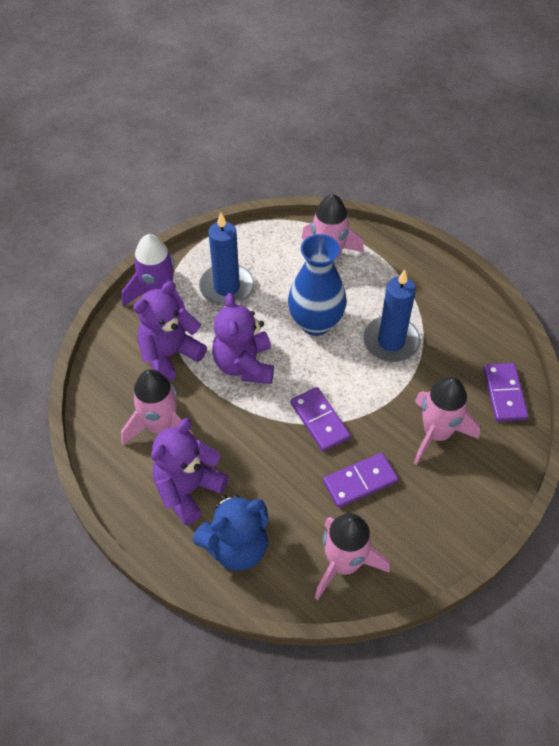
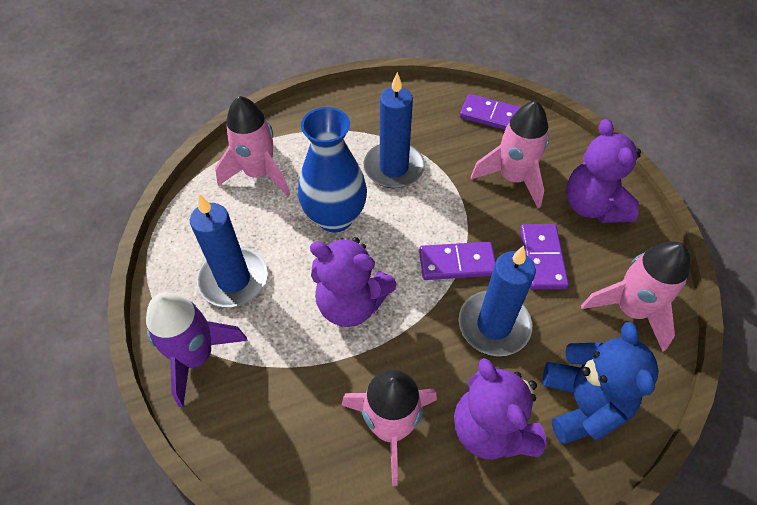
camera: 65 degrees left, 0 degrees up
(170, 355) = (292, 377): purple teddy bear -> purple teddy bear (592, 206)
(275, 465) = (494, 325): none -> blue candle

